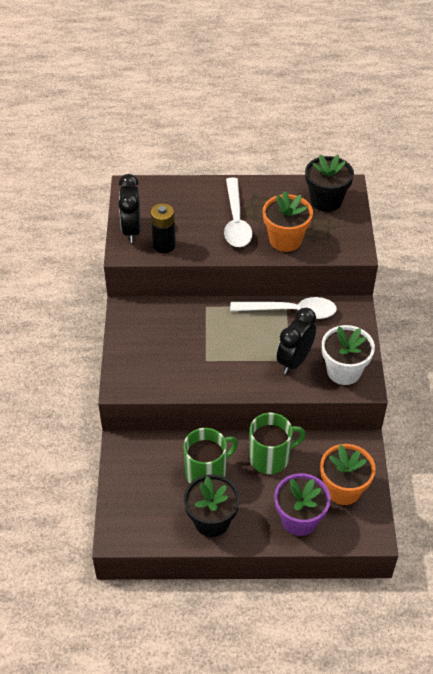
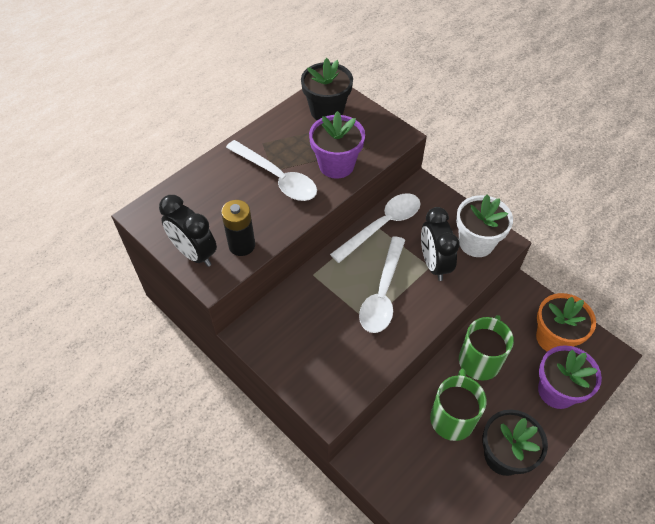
camera: 45 degrees left, 5 degrees up
(236, 351) = (382, 293): none -> white spoon
(285, 240) = (336, 165): orange flower pot -> purple flower pot

